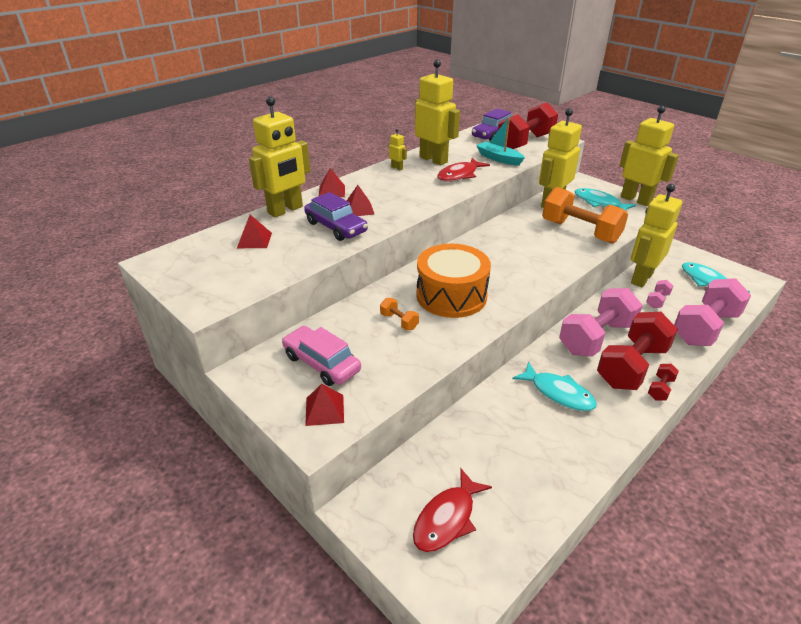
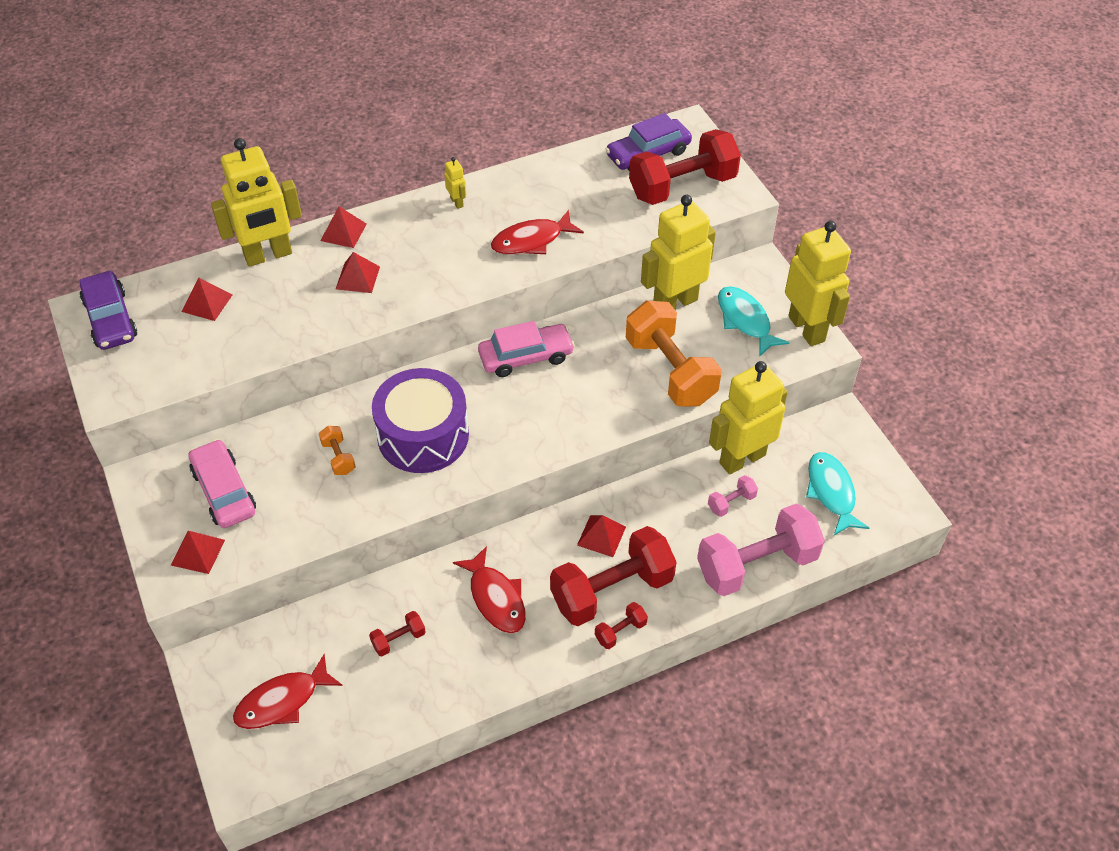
camera: 20 degrees right, 15 degrees up
(336, 227) = (311, 305): purple car -> purple car (110, 319)
(433, 160) = (519, 196): yellow robot -> none
(451, 296) = (423, 435): orange drum -> purple drum
(485, 243) = (526, 357): none -> pink car
(499, 159) = (613, 217): turquoise boat -> none
(509, 441) = (398, 639): none -> red dumbbell
(558, 393) = (496, 598): turquoise fish -> red fish
(596, 338) = (601, 536): pink dumbbell -> red pyramid

